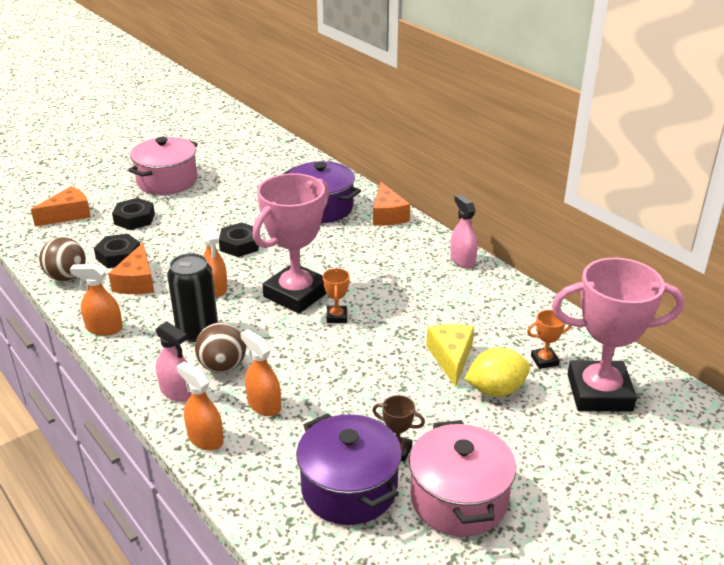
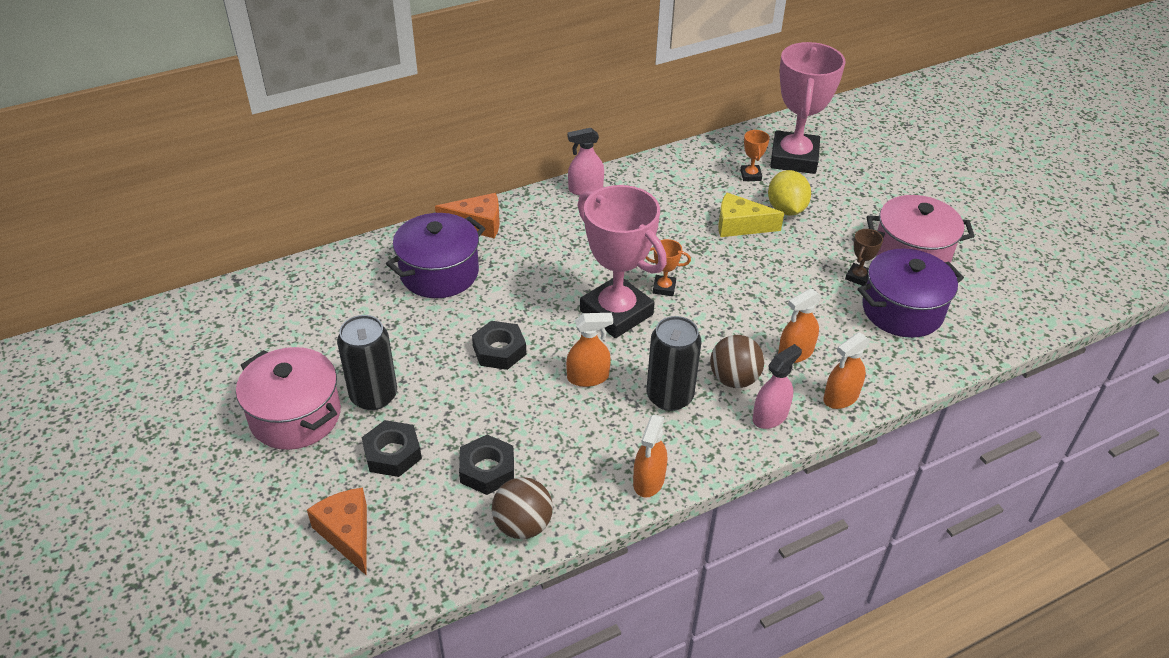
camera: 80 degrees left, 10 degrees up
(137, 282) = (555, 450): orange cheese -> none
(187, 204) = (373, 396): none -> black can

